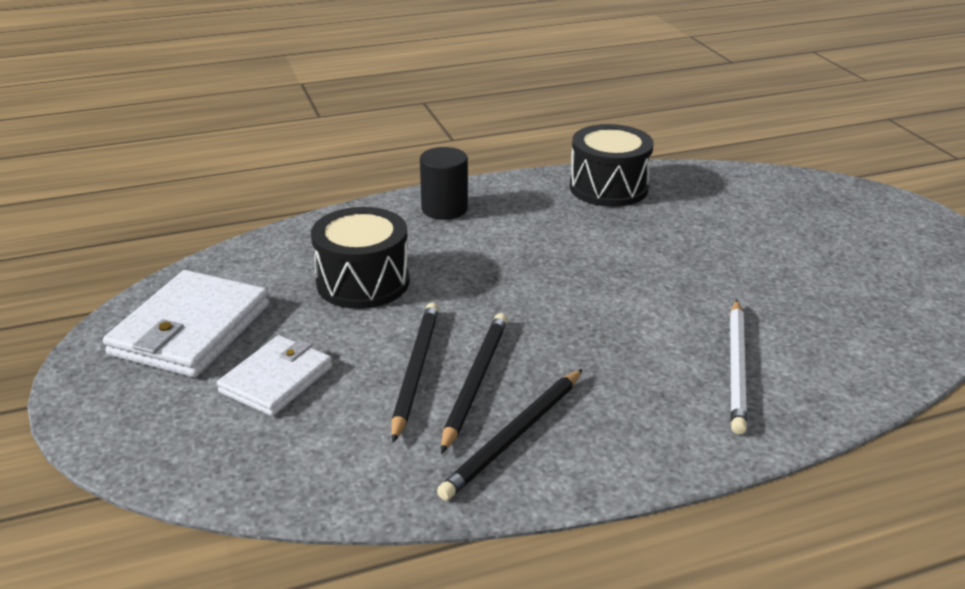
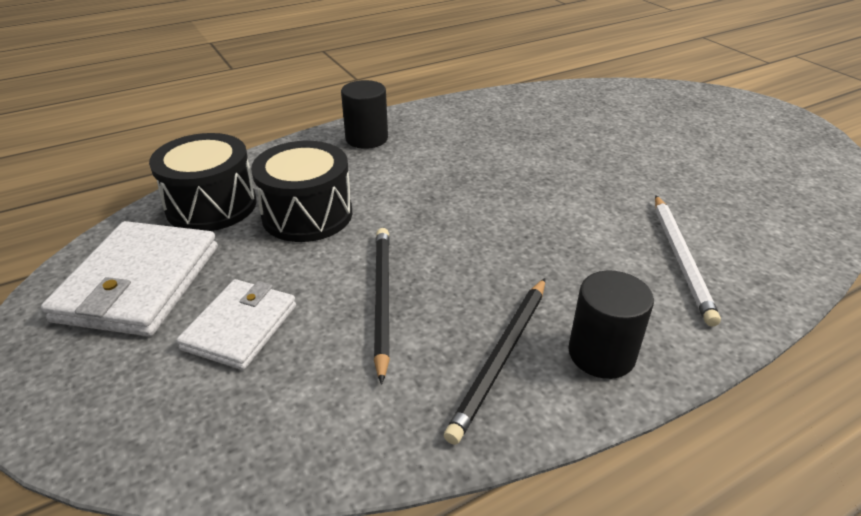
camera: 10 degrees left, 5 degrees up
(475, 381) = (444, 303): black pencil -> none
(608, 188) = (505, 108): black drum -> black drum (211, 205)
(614, 445) = (601, 354): none -> black cylinder

